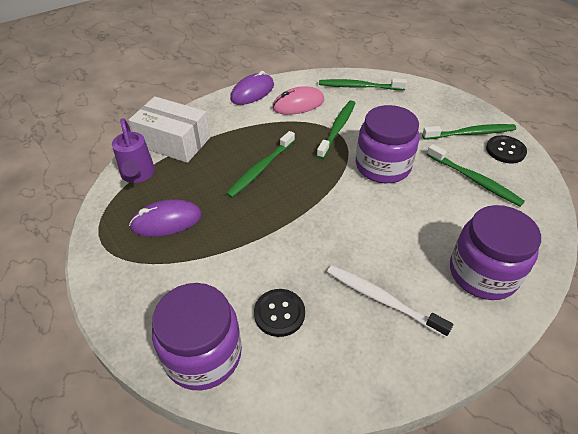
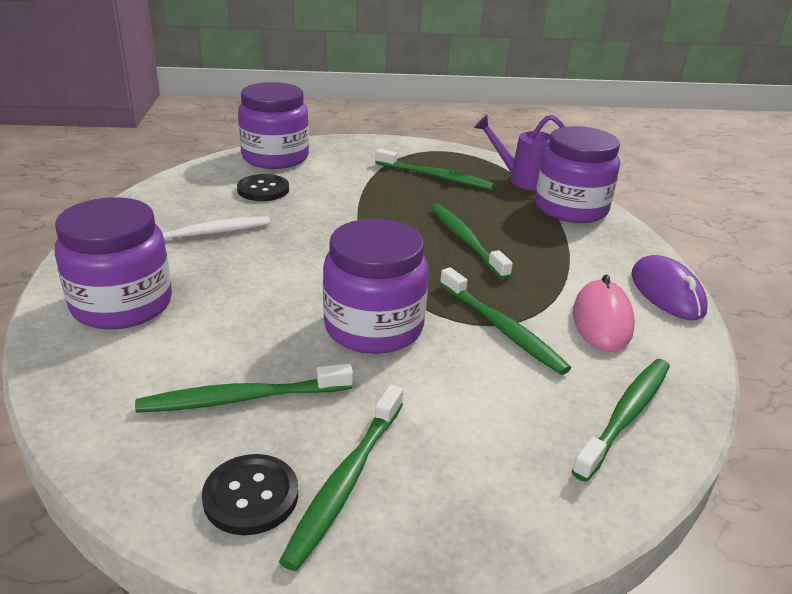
camera: 120 degrees right, 15 degrees down
(166, 221) = (435, 177): purple mouse -> green toothbrush
(173, 142) = (571, 208): white box -> purple jar

